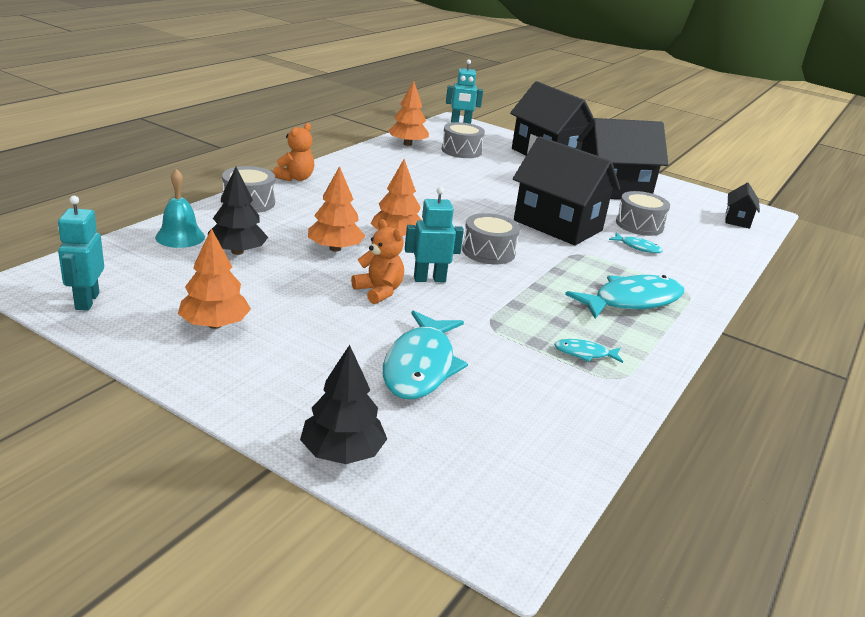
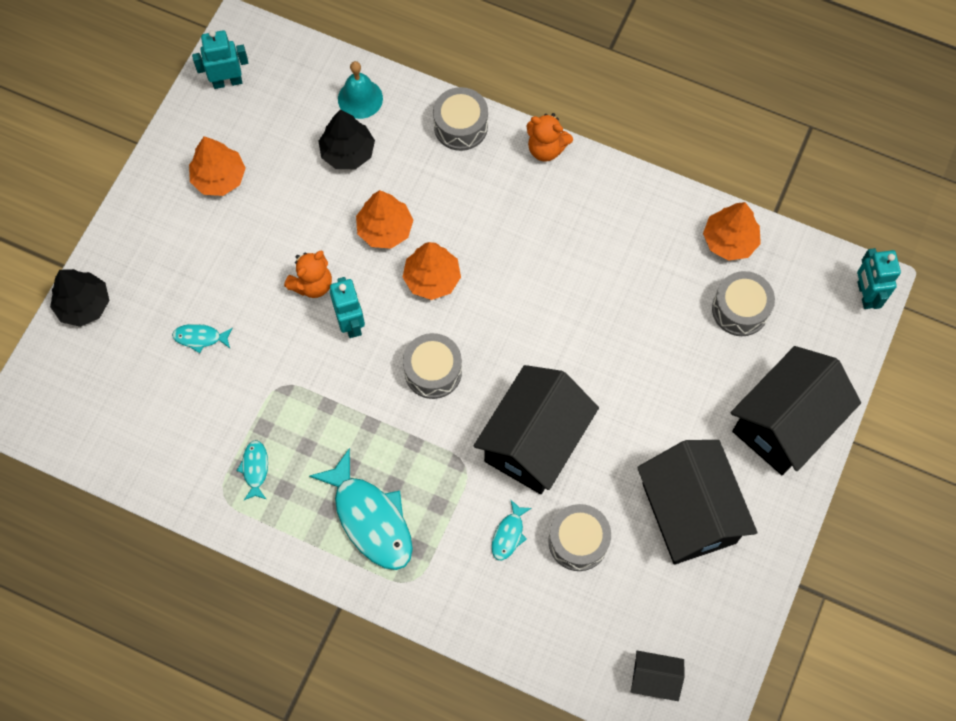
camera: 85 degrees right, 40 degrees up
(420, 366) = (200, 337): turquoise fish -> turquoise fish, size x0.47

